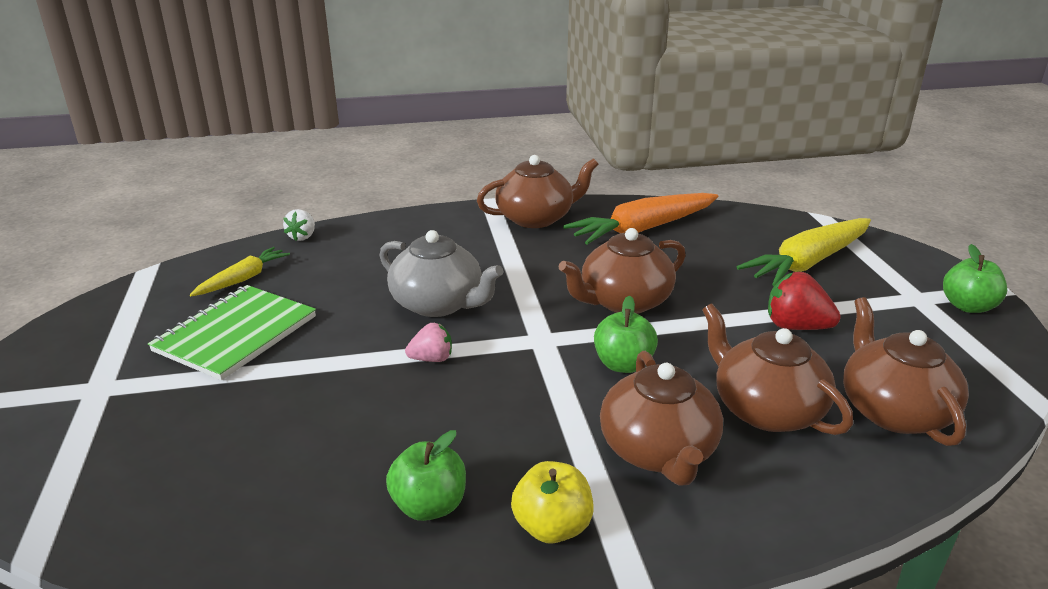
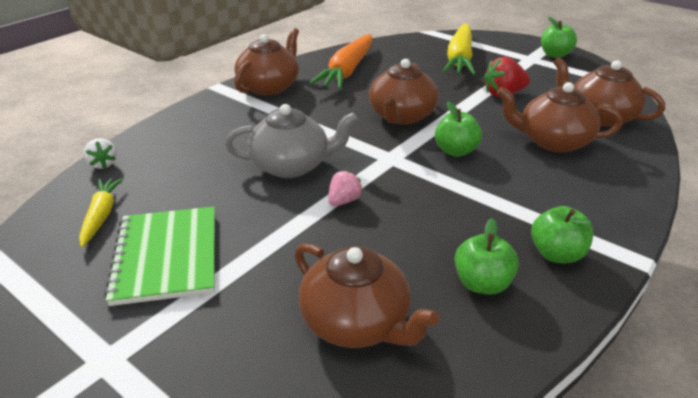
camera: 40 degrees left, 5 degrees up
(552, 527) = (556, 254): yellow apple -> green apple
(658, 451) = (541, 187): brown teapot -> brown teapot (356, 323)

